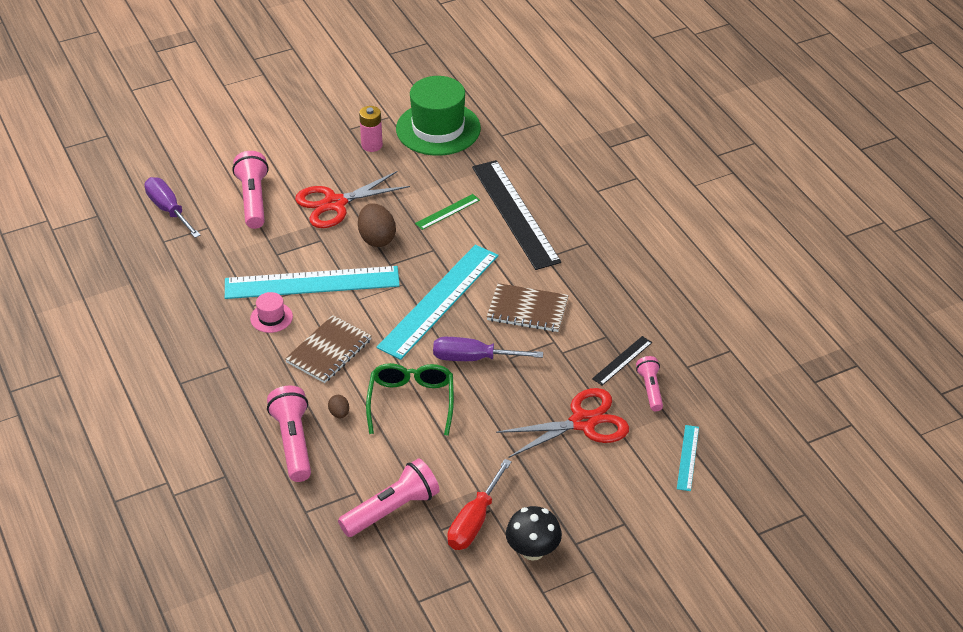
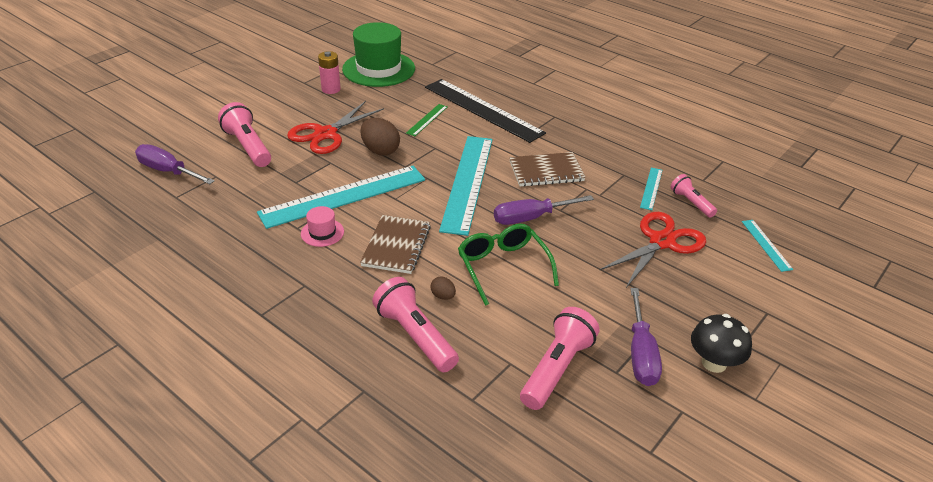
camera: 25 degrees left, 5 degrees down
(474, 521) = (641, 353): red screwdriver -> purple screwdriver
(622, 360) = (651, 188): black ruler -> turquoise ruler

